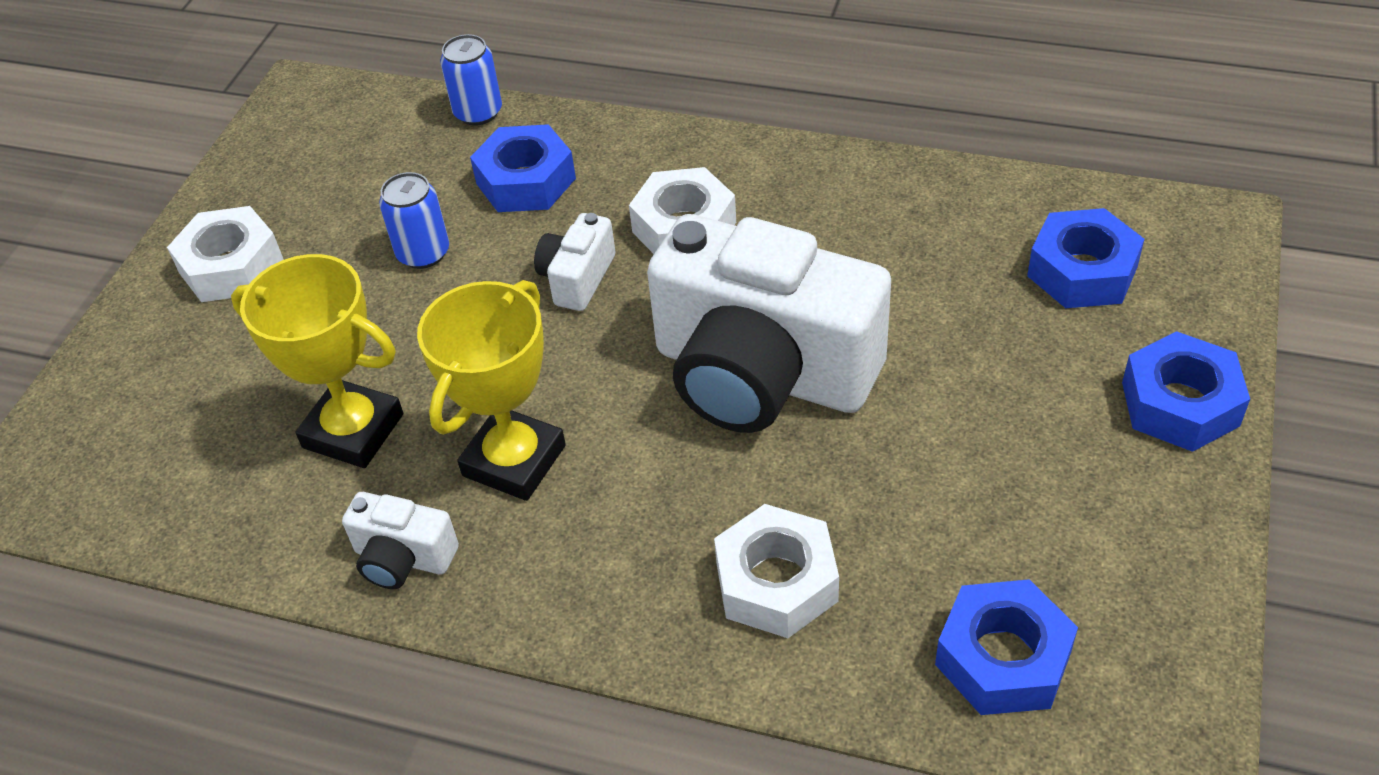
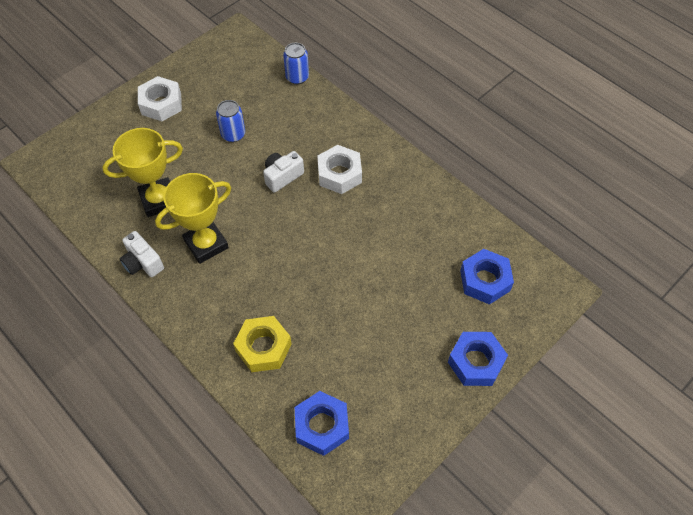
camera: 25 degrees right, 10 degrees up
(353, 431) = (159, 200): yellow trophy -> yellow trophy turned 75 degrees counterclockwise
(526, 181) = (293, 120): blue nut -> none
(762, 373) = (321, 257): white camera -> none
(776, 582) = (263, 347): white nut -> yellow nut

